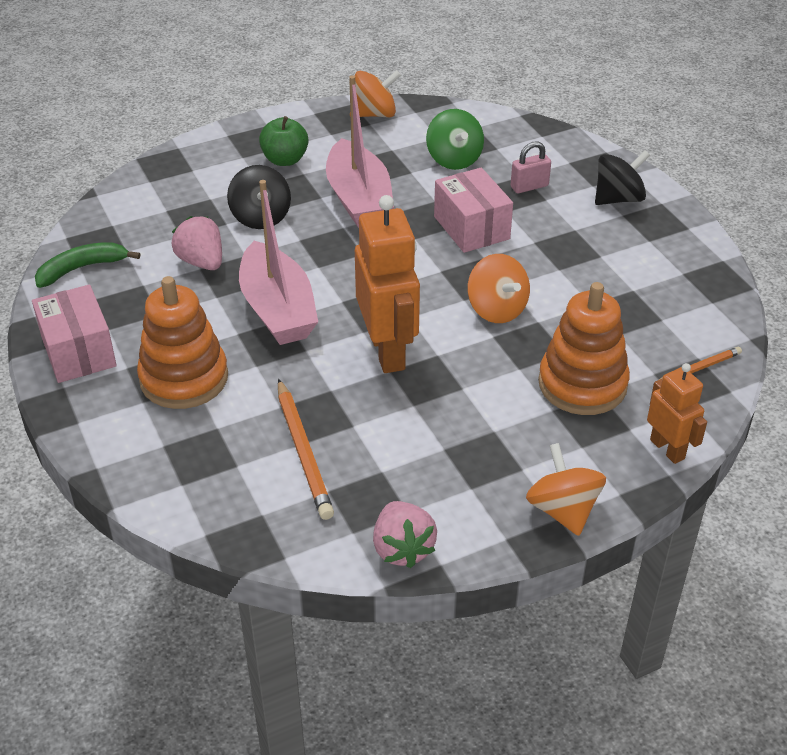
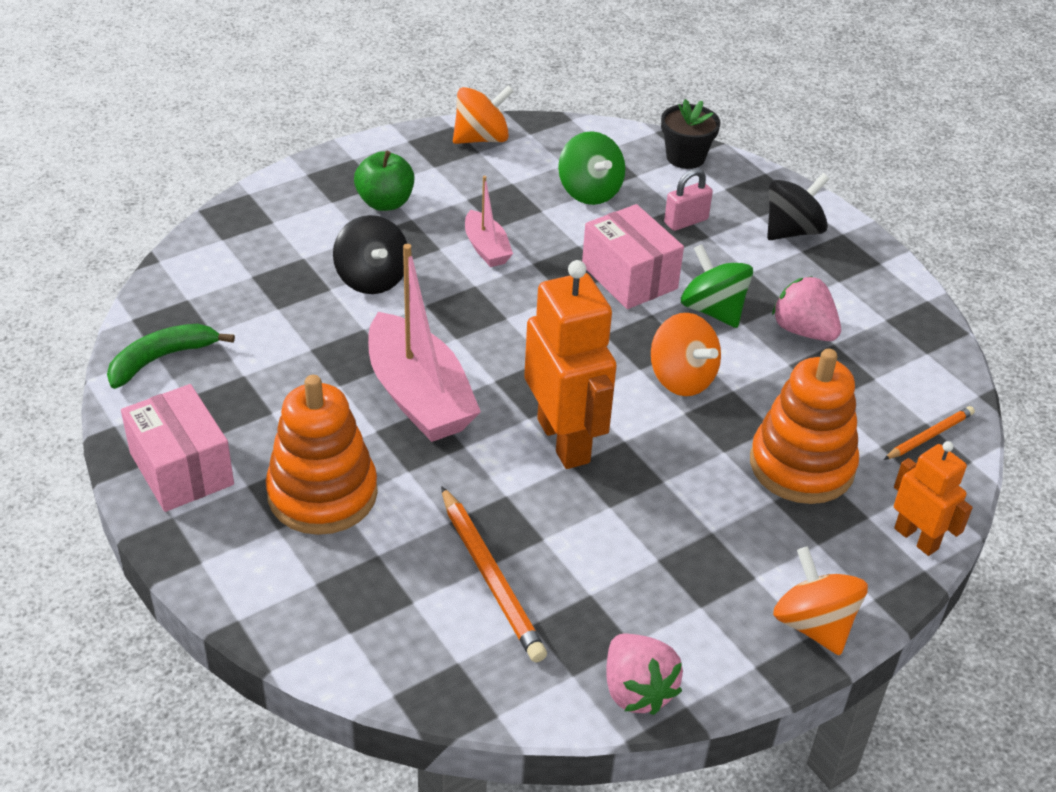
camera: 10 degrees left, 0 degrees up
(201, 262) = (311, 341): pink strawberry -> pink strawberry (803, 331)
(358, 199) = (486, 248): pink boat -> pink boat, size x0.52
(535, 257) = (713, 310): none -> green spinning top
(541, 136) = (685, 157): none -> black flower pot

